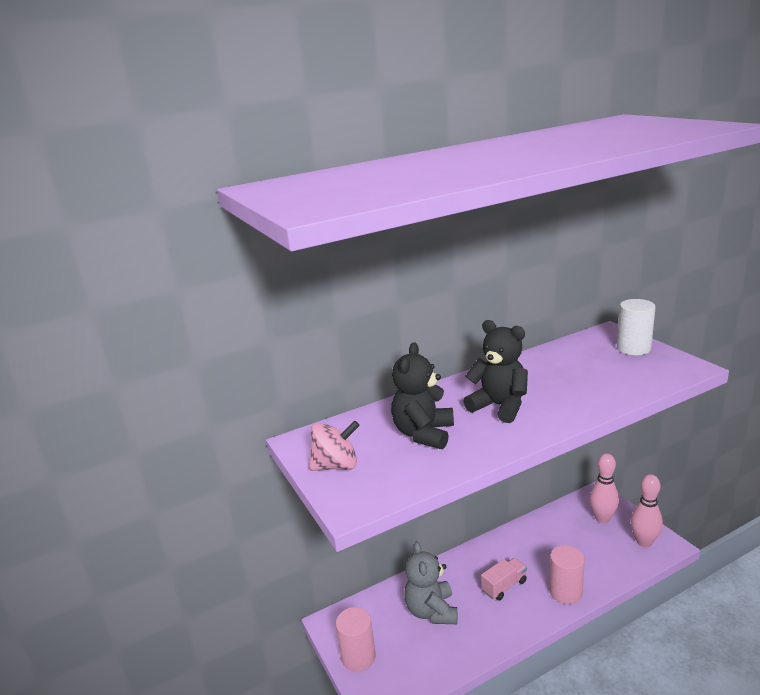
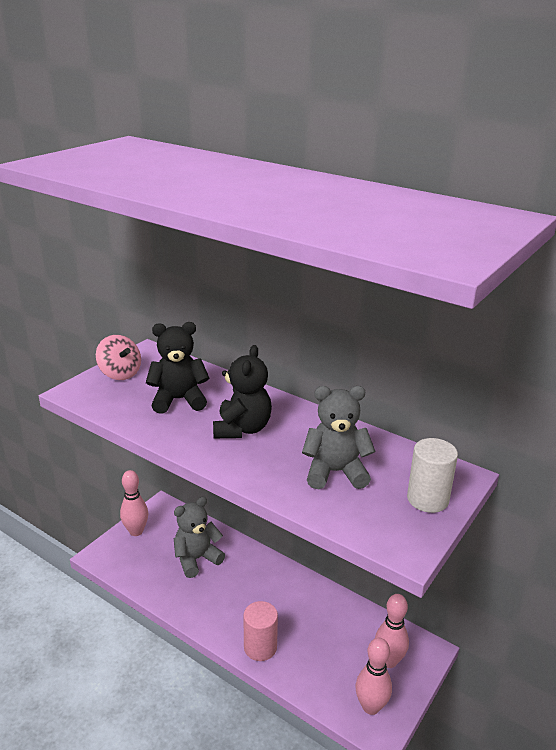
camera: 60 degrees right, 5 degrees up
(358, 657) = (136, 531): pink cylinder -> pink bowling pin
(504, 586) = (246, 599): pink truck -> none
(587, 375) = (335, 472): none -> grey teddy bear

